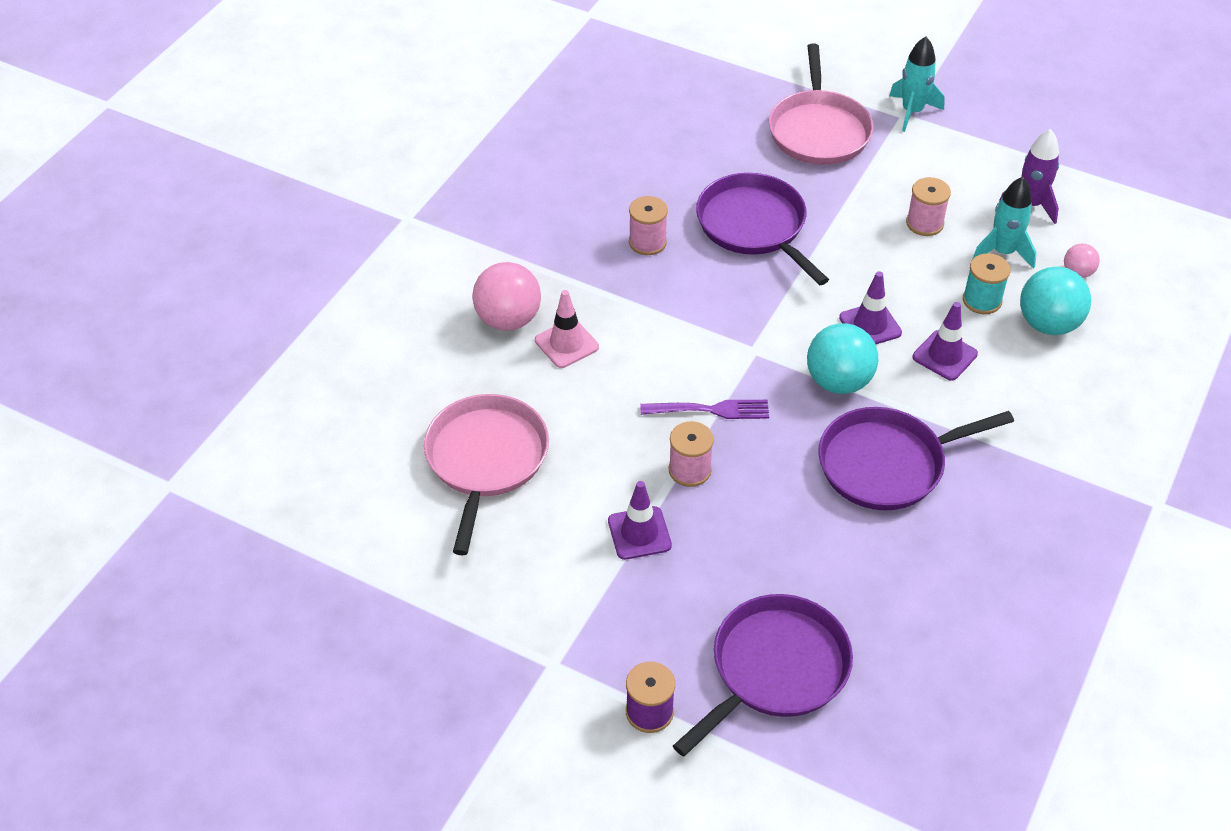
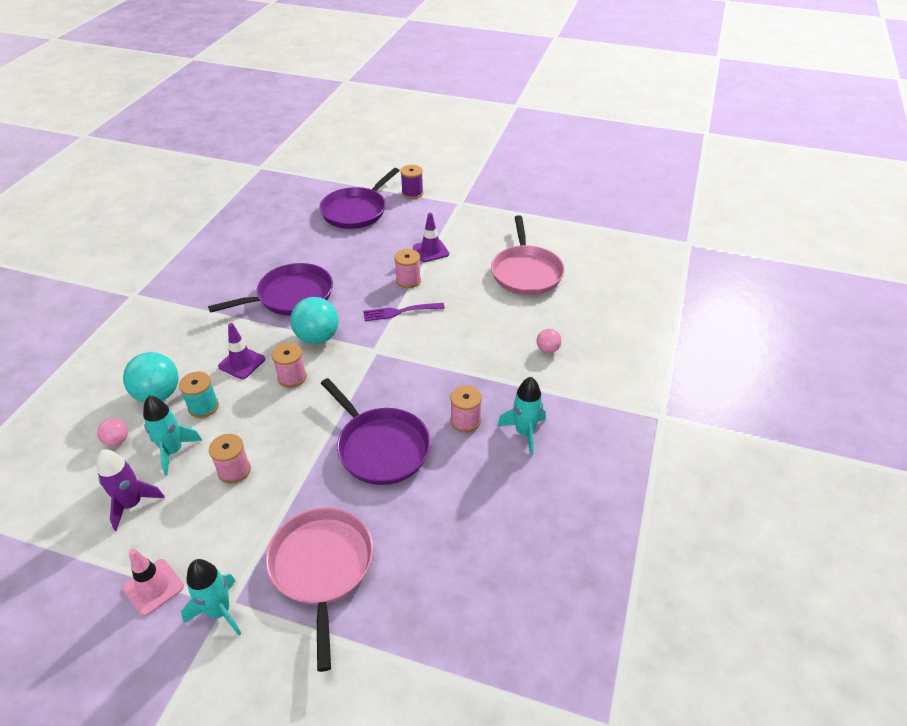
camera: 170 degrees right, 5 degrees down
(508, 319) = (547, 349): pink ball -> pink ball, size x0.52
(566, 344) = (502, 339): pink traffic cone -> pink traffic cone (153, 587)
(580, 221) = (524, 432): none -> turquoise rocket
(870, 325) = (292, 377): purple traffic cone -> pink spool

